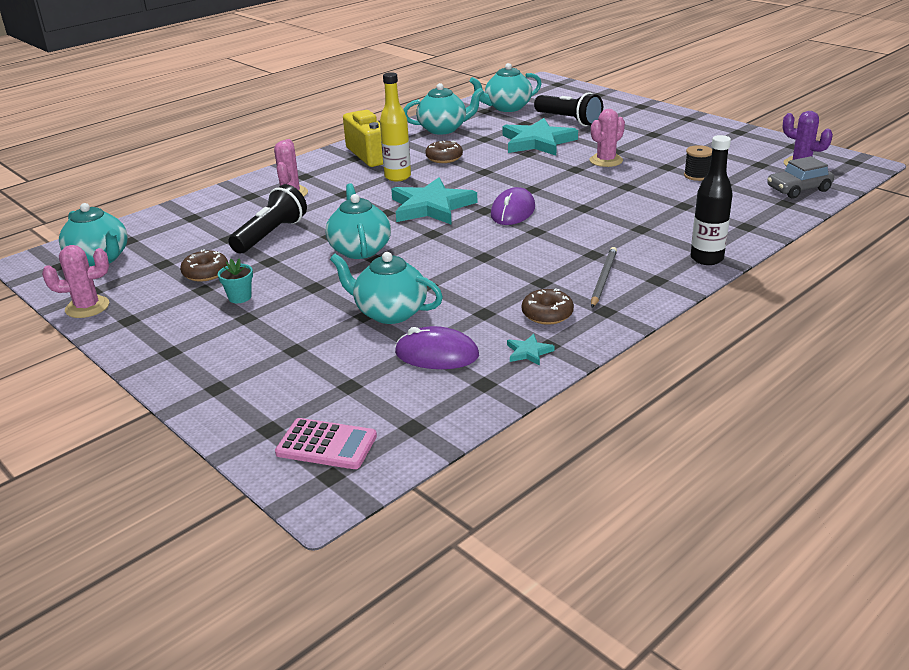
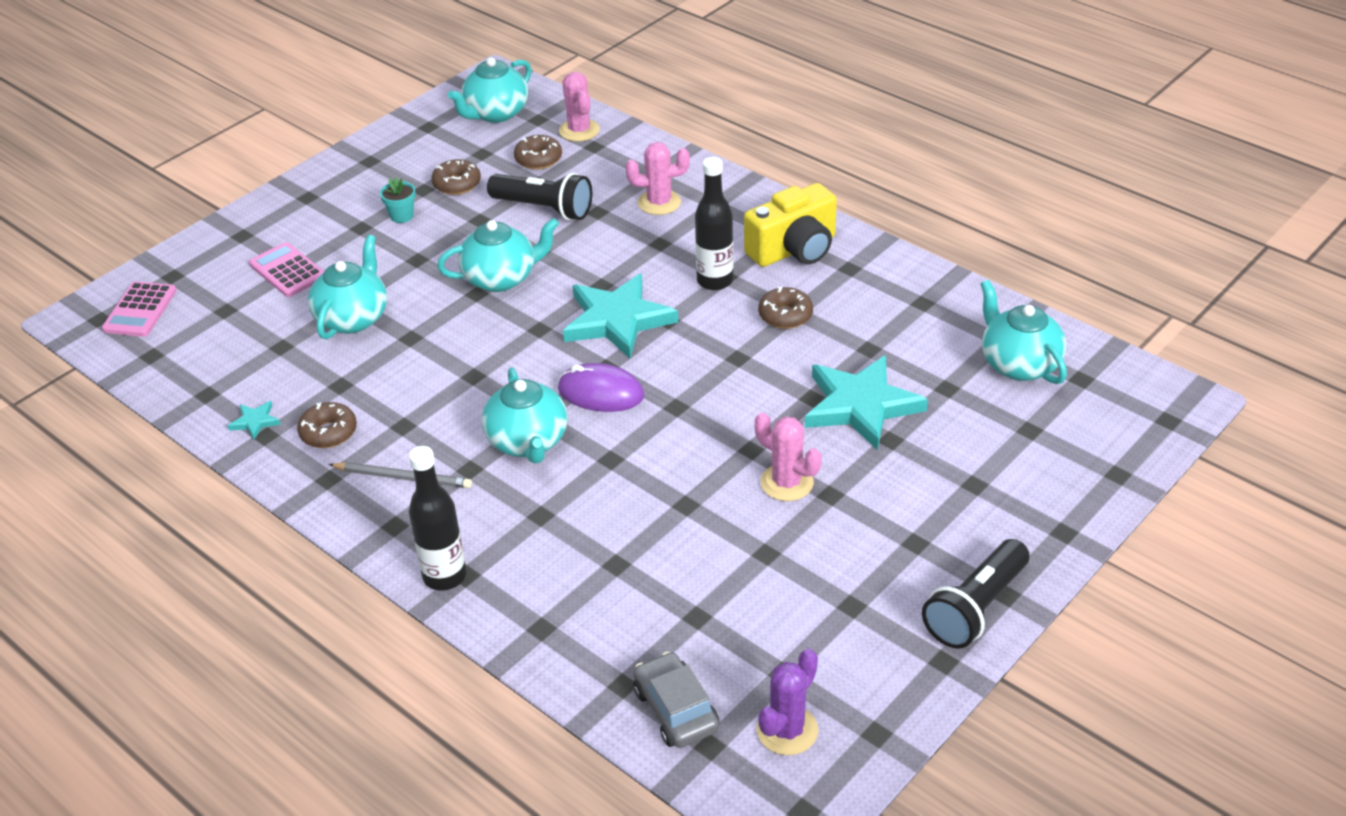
camera: 85 degrees right, 10 degrees up
(87, 307) = (397, 132): pink cactus -> pink cactus (579, 130)
(193, 238) = (538, 159): none -> brown donut
(298, 353) = (287, 271): none -> pink calculator
(397, 177) = (715, 281): yellow bottle -> black bottle
(437, 354) = (266, 358): purple mouse -> none
(443, 129) = (904, 304): turquoise teapot -> turquoise teapot (528, 442)
(568, 120) = (968, 438): black flashlight -> black flashlight (976, 608)
(697, 175) = (730, 587): black spool -> none

